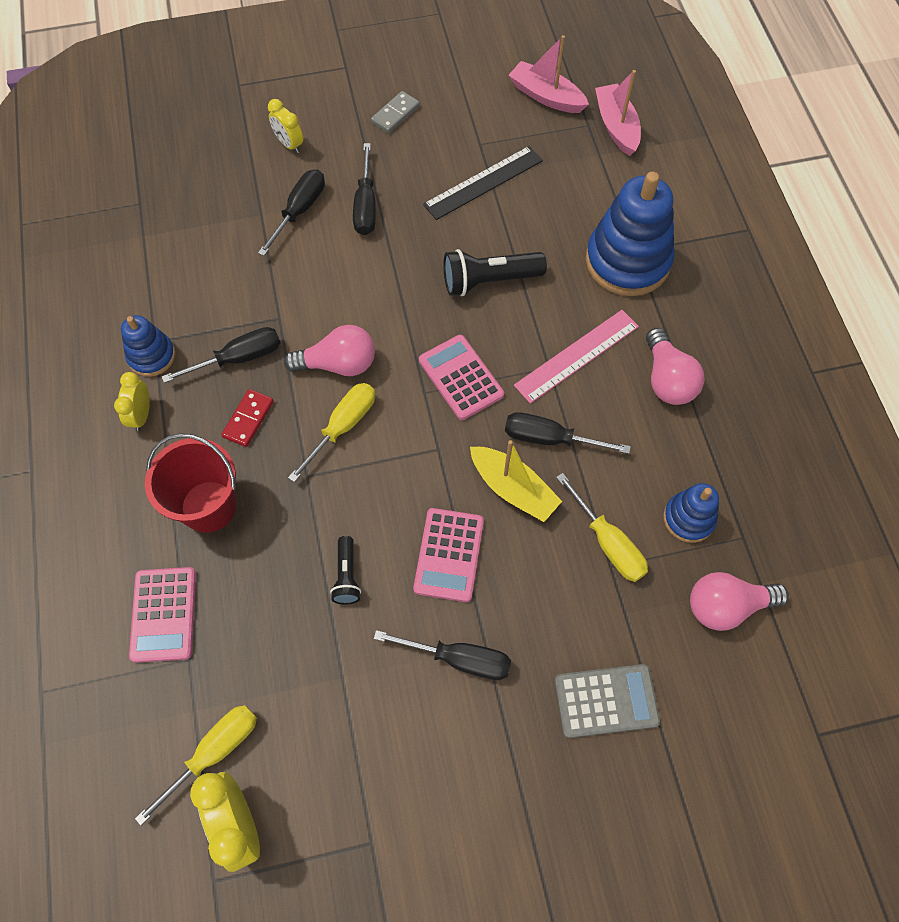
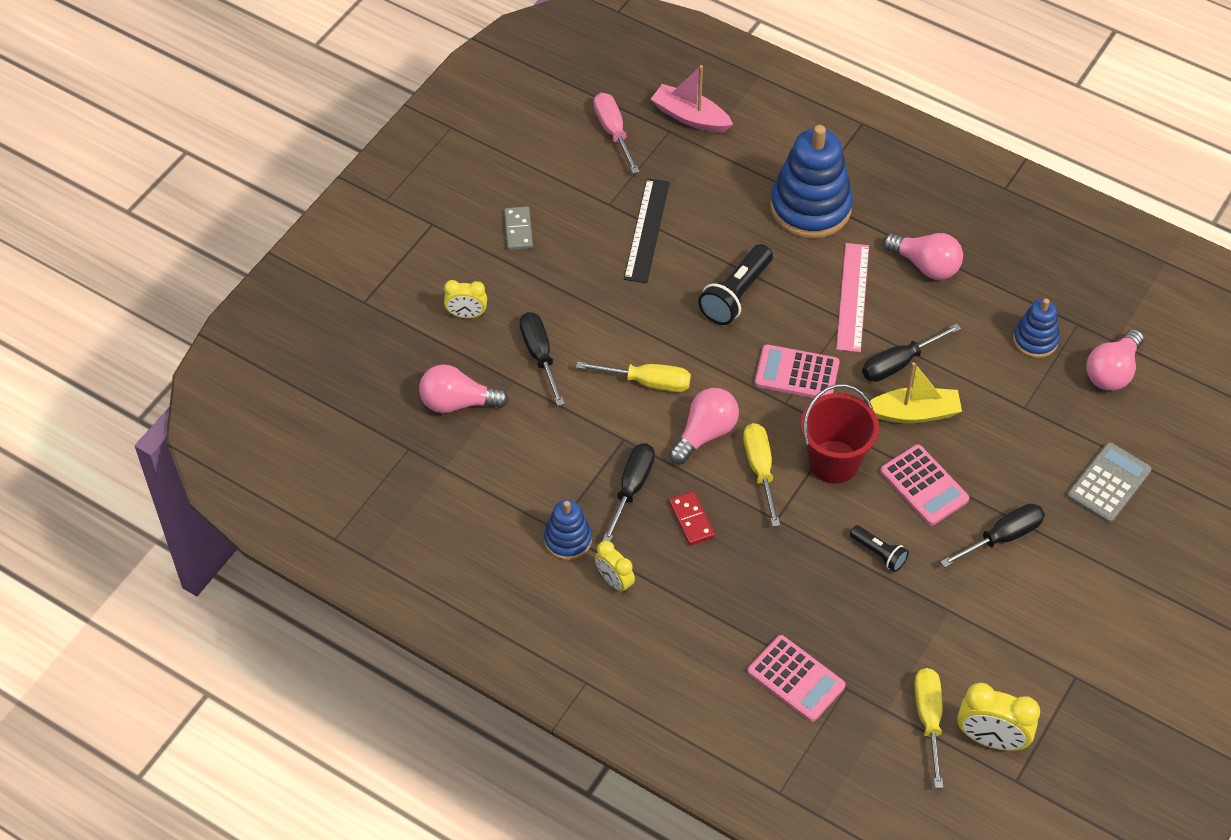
camera: 45 degrees left, 10 degrees down
(207, 198) = (458, 402): none -> pink light bulb
(208, 506) = (738, 593): red bucket -> red bucket (834, 462)
(366, 205) = (583, 313): black screwdriver -> none
(546, 96) = (613, 132): pink boat -> pink screwdriver
(607, 542) = (1006, 395): yellow screwdriver -> yellow screwdriver (647, 382)

